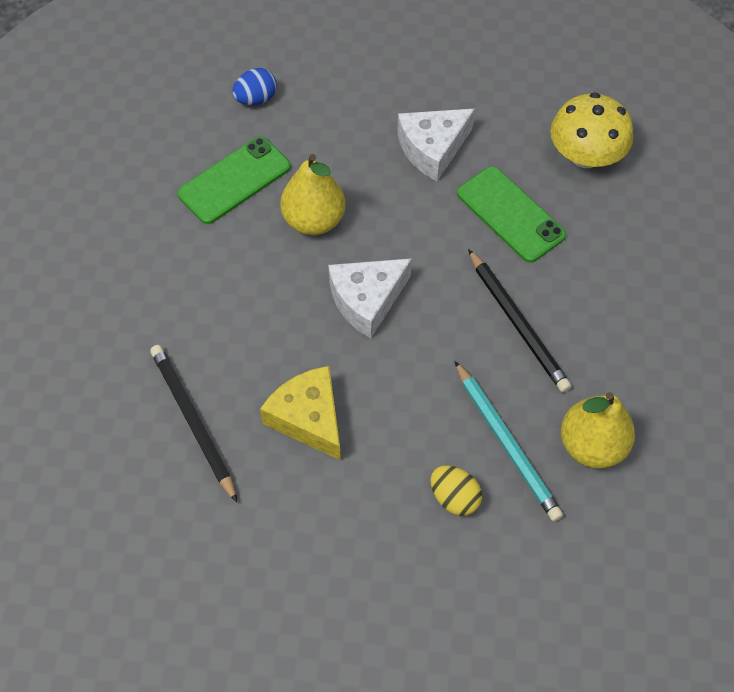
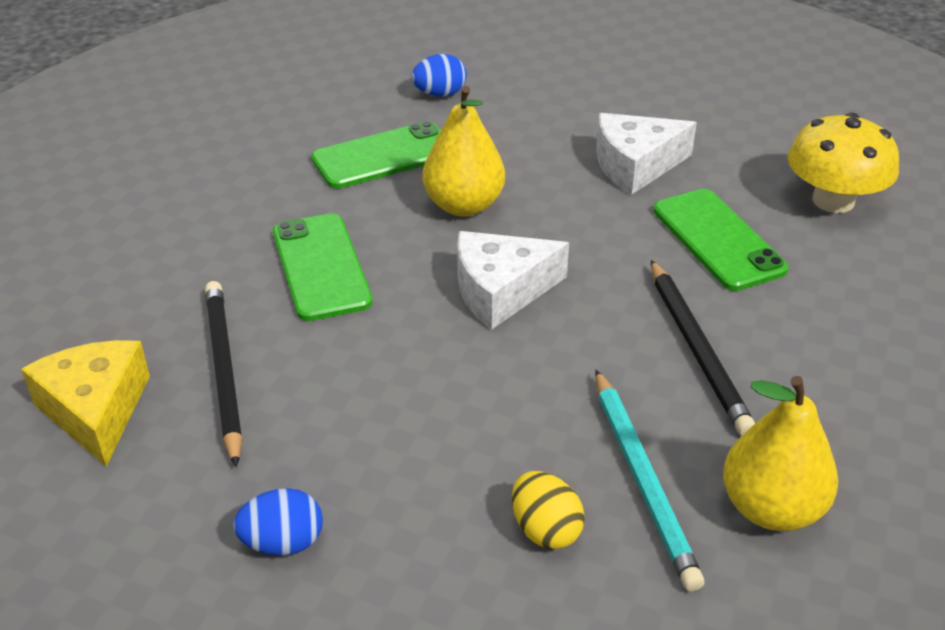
camera: 15 degrees right, 20 degrees down
(226, 307) = (320, 267): none -> green phone
(289, 550) = (283, 543): none -> blue egg
(309, 418) = (375, 397): yellow cheese -> yellow cheese (96, 410)

